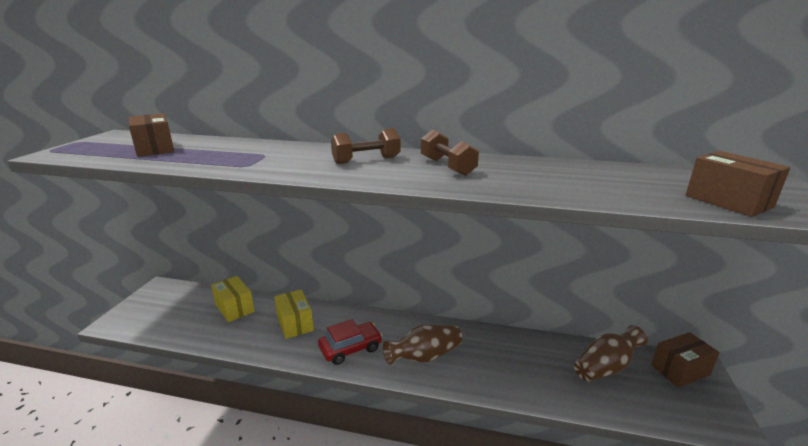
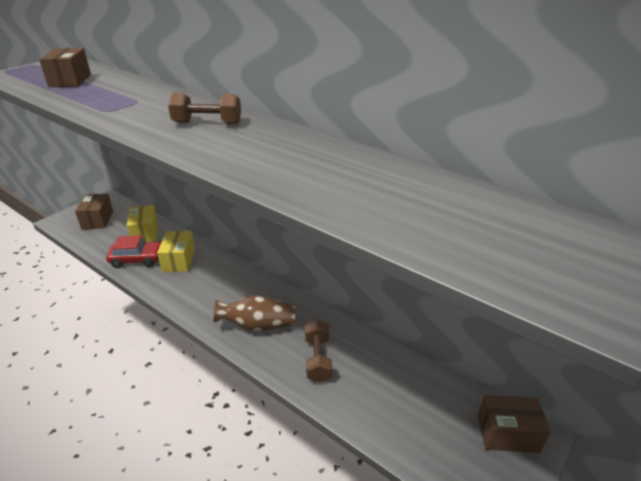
camera: 25 degrees right, 10 degrees up
(350, 348) = (204, 297): red car -> red car (137, 259)
(447, 167) = (266, 145): brown dumbbell -> brown dumbbell (317, 359)
(606, 367) = (424, 399): brown vase -> none
(728, 201) = (496, 259): brown box -> brown box (97, 220)

